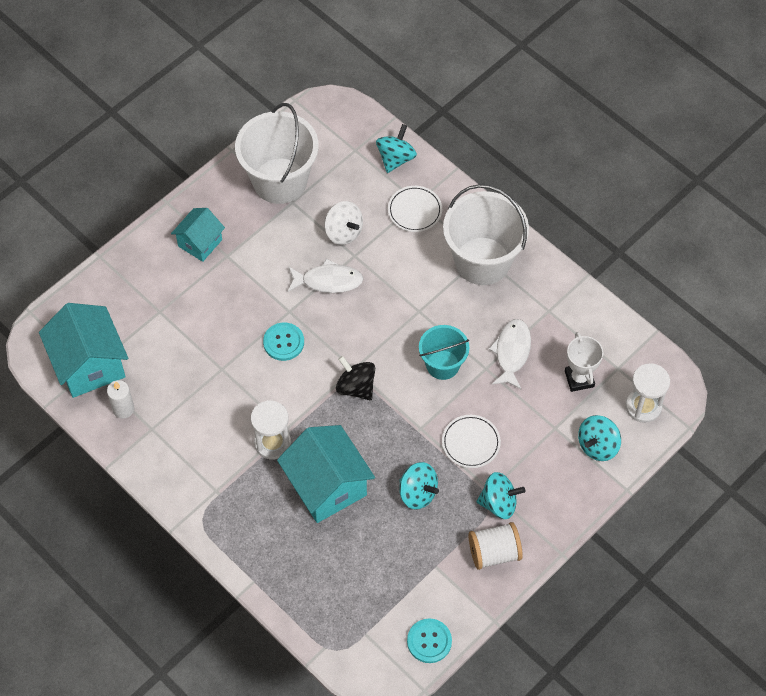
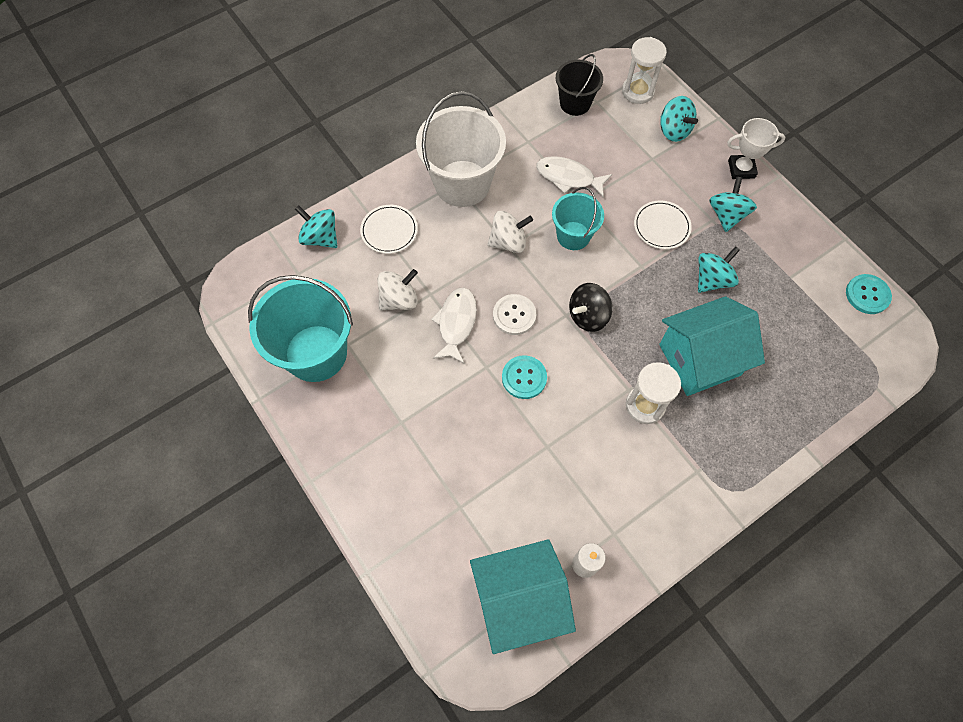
camera: 80 degrees left, 5 degrees up
(200, 243) = (377, 449): turquoise house -> none
(280, 181) = (316, 353): white bucket -> turquoise bucket
(345, 326) = (514, 315): none -> white button
(423, 310) = (508, 242): none -> white spinning top
(494, 552) = (777, 227): white spool -> none
(579, 379) = (604, 131): white trophy -> white trophy (741, 169)
(610, 347) = (575, 103): none -> black bucket

